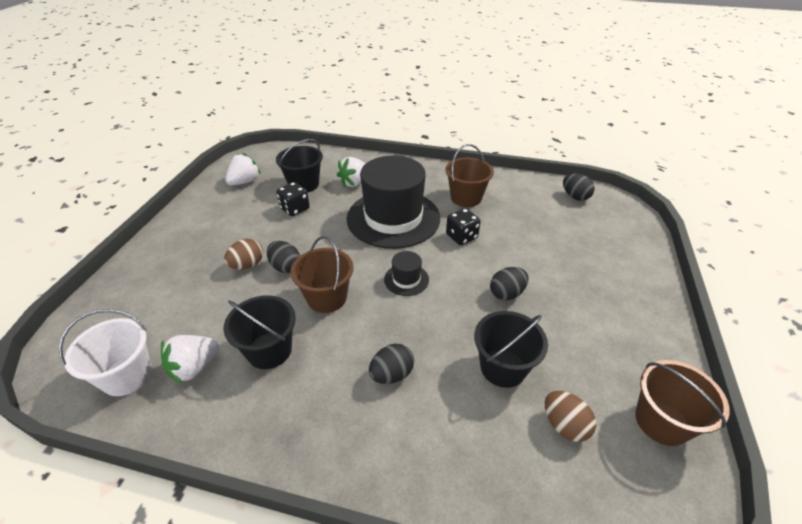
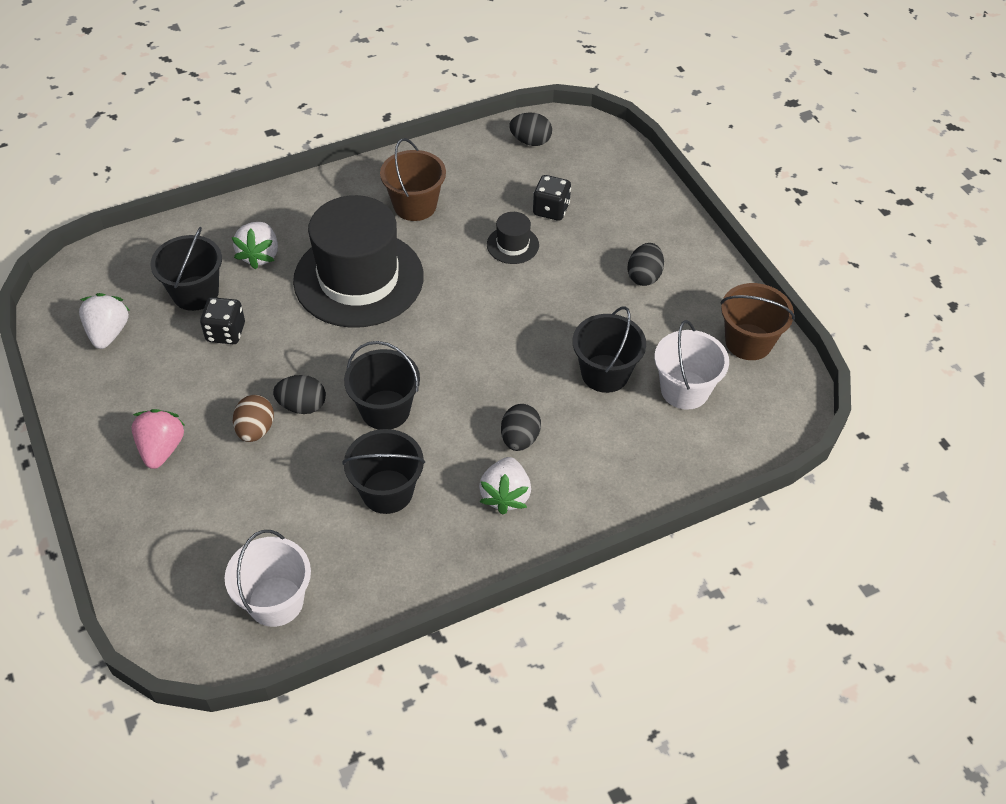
camera: 40 degrees left, 10 degrees up
(194, 247) = (161, 449): none -> pink strawberry
(194, 367) = (333, 551): white strawberry -> white strawberry (505, 495)
(327, 298) = (385, 410): brown bucket -> black bucket
(406, 279) = (445, 343): black hat -> black hat (512, 245)
(461, 236) = (455, 260): black dice -> black dice (551, 209)
(506, 293) = (552, 300): black egg -> black egg (644, 276)
(564, 425) = (684, 390): brown egg -> white bucket

